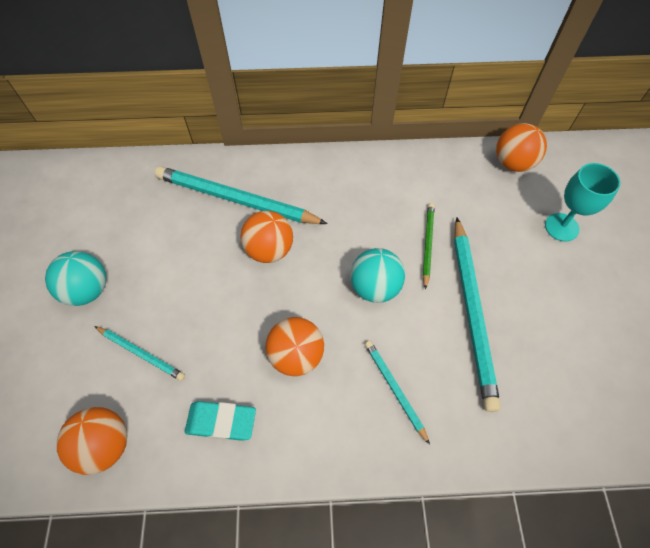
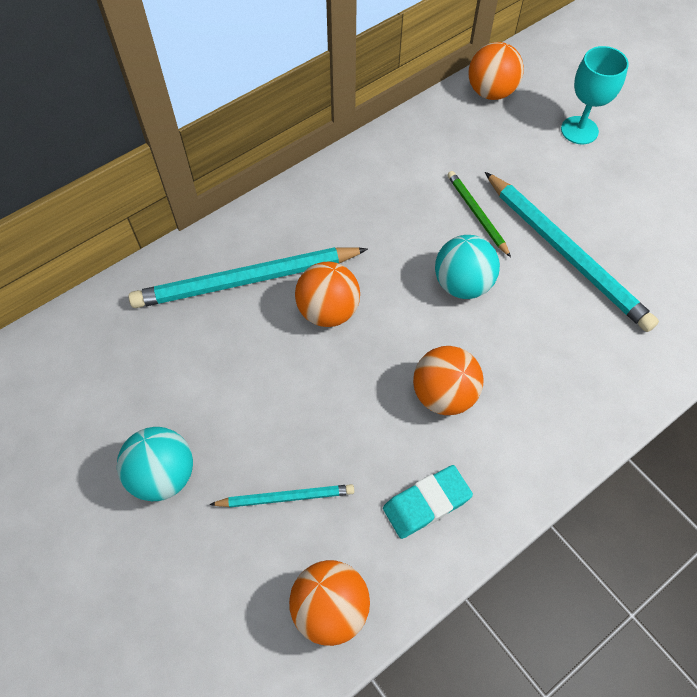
camera: 35 degrees left, 0 degrees up
(394, 389) = (557, 365): turquoise pencil -> none

